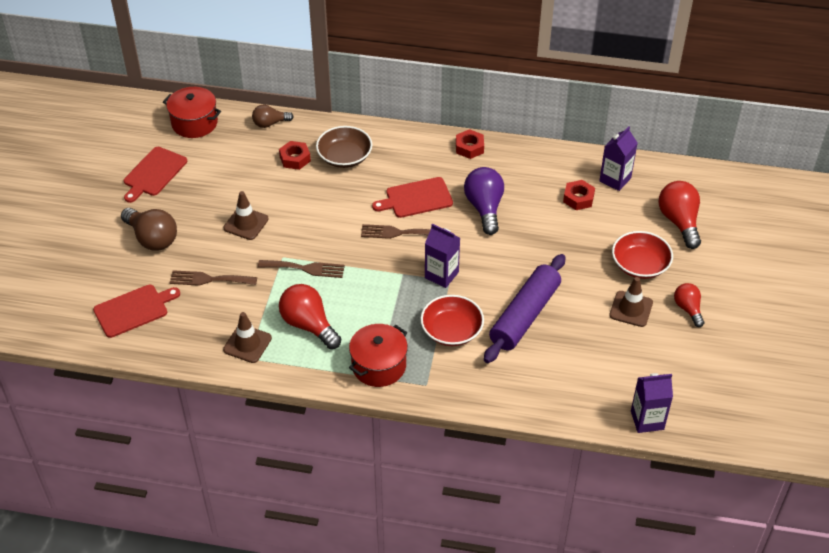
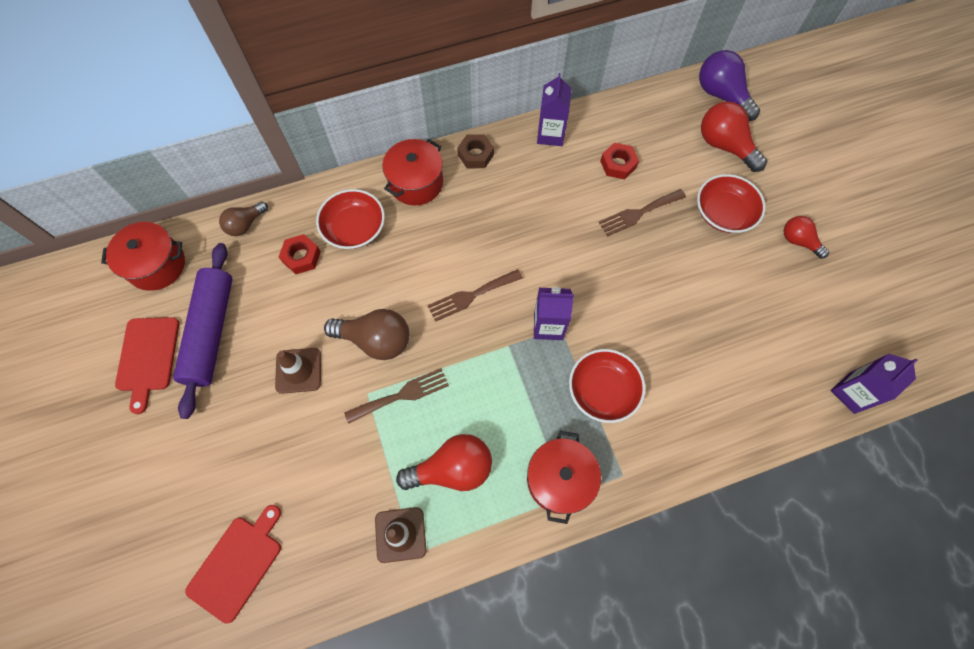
camera: 30 degrees left, 20 degrees up
(152, 238) = (200, 449): brown light bulb -> brown light bulb (376, 340)
(209, 279) = (302, 470): brown fork -> brown fork (638, 213)
(309, 325) = (452, 469): red light bulb -> red light bulb turned 150 degrees clockwise
(344, 157) = (354, 228): brown bowl -> red bowl
(410, 147) = (416, 183): none -> red pot
(416, 198) = (462, 243): red cutting board -> none
(469, 147) = (475, 155): red nut -> brown nut
(484, 208) = (537, 220): purple light bulb -> purple light bulb (721, 95)
(524, 315) = (660, 331): purple rolling pin -> purple rolling pin (211, 332)
(615, 179) = (636, 126): purple carton -> purple carton (550, 134)
(631, 309) = (750, 269): brown traffic cone -> none

